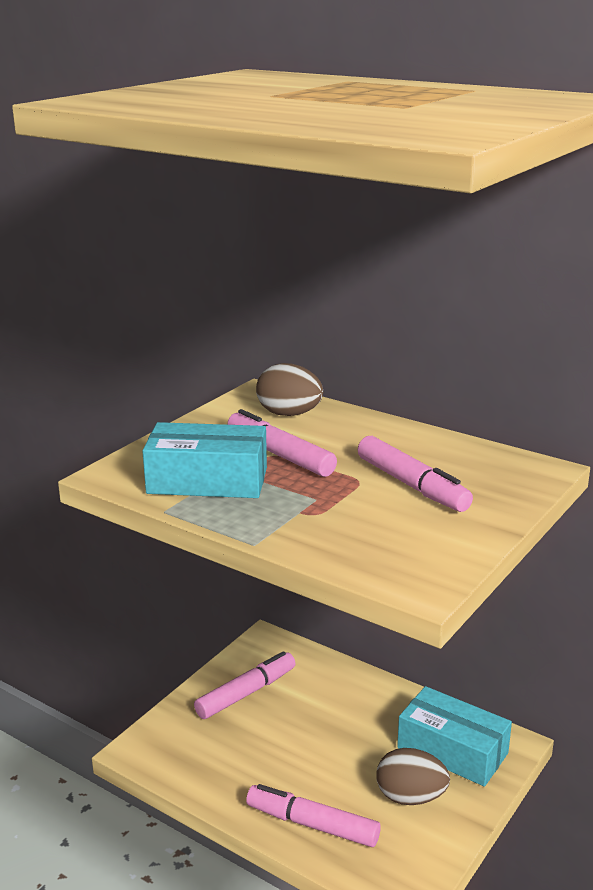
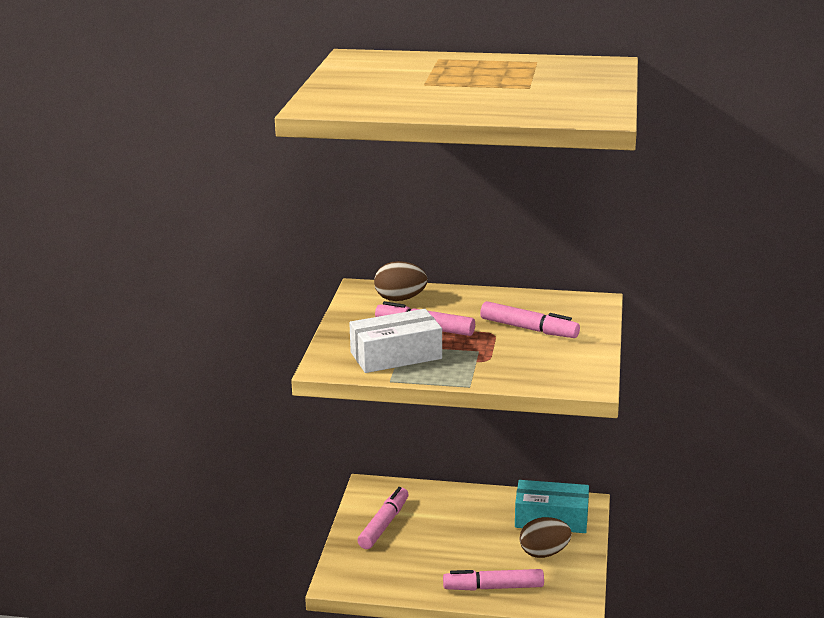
camera: 25 degrees left, 0 degrees up
(207, 481) = (396, 355): turquoise box -> white box

